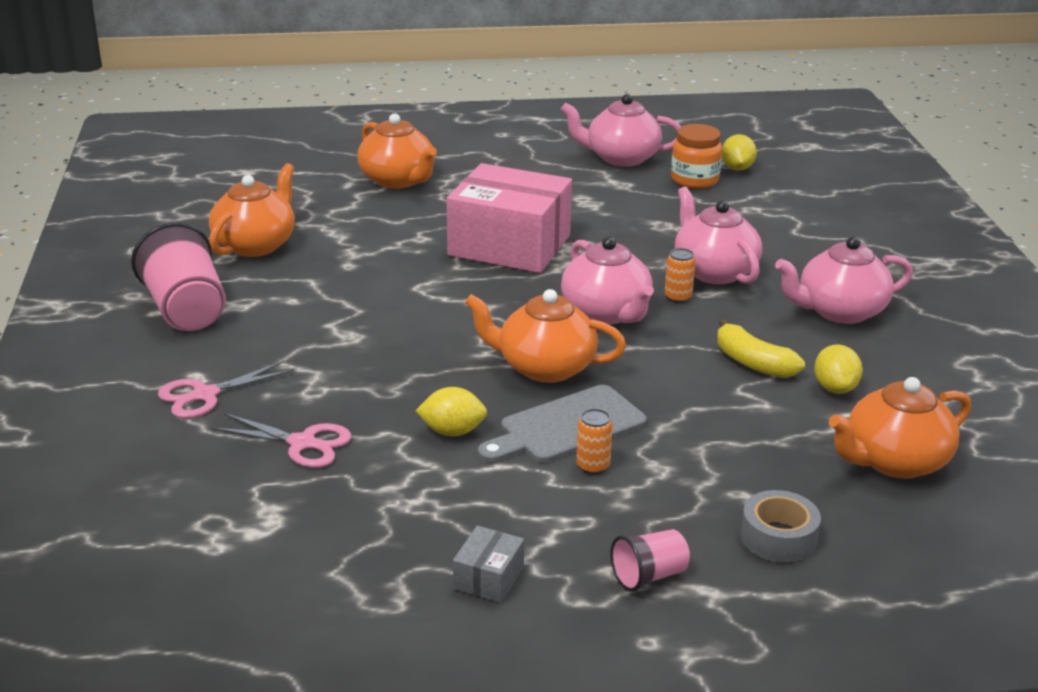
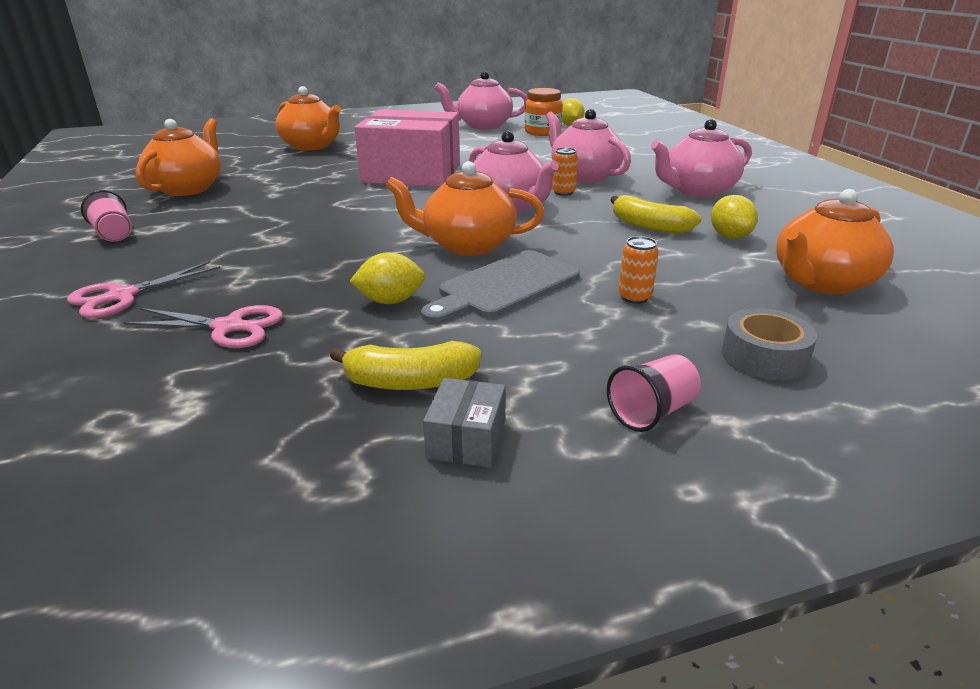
camera: 10 degrees left, 0 degrees up
(186, 310) = (113, 234): pink cup -> pink cup, size x0.52
(454, 521) = (410, 382): none -> yellow banana
(593, 466) = (543, 315): orange can -> orange can (634, 297)

